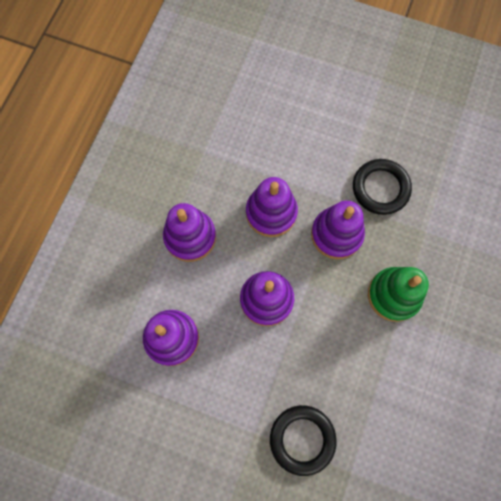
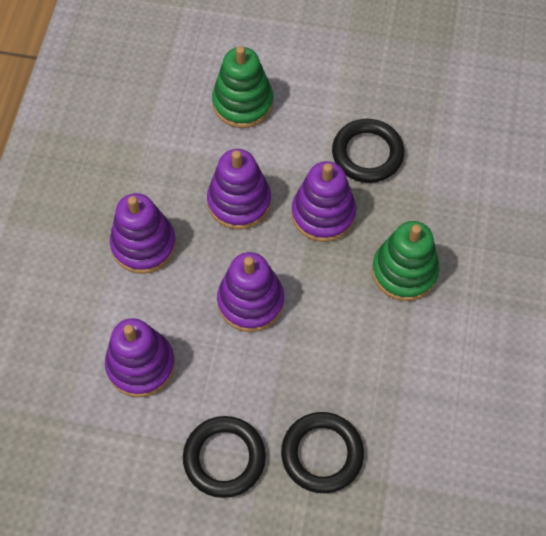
camera: 10 degrees left, 10 degrees down
(224, 428) = (224, 458): none -> black ring
(287, 128) = (243, 103): none -> green stacking toy

